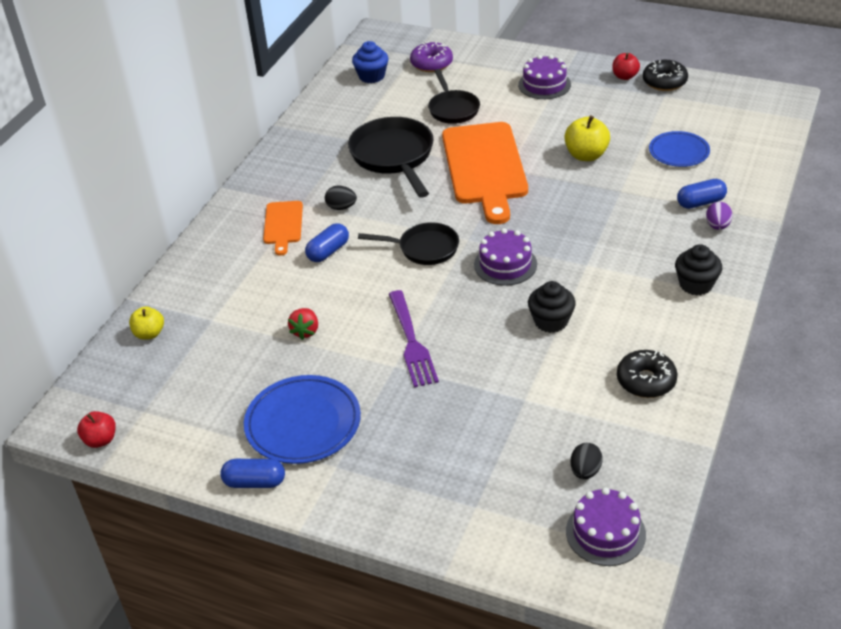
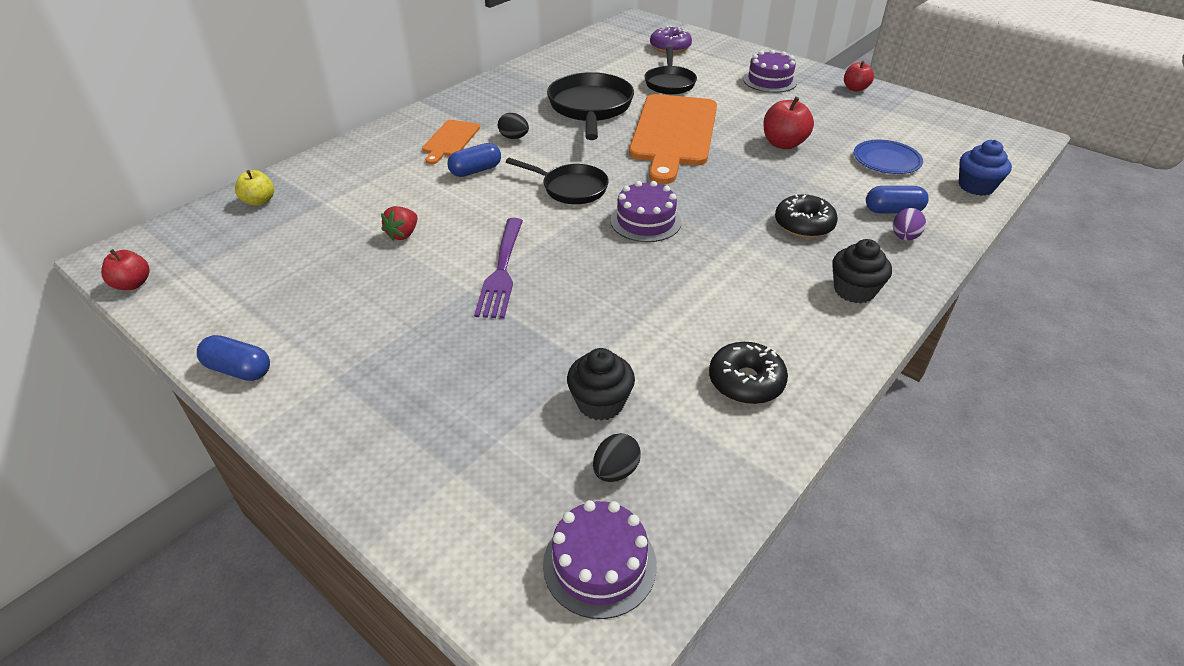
camera: 15 degrees right, 0 degrees up
(303, 423) = (334, 322): blue plate -> none
(371, 76) = (610, 46): blue cupcake -> blue cupcake (976, 186)
(551, 321) = (665, 287): black cupcake -> black cupcake (600, 403)
(586, 155) = (783, 144): yellow apple -> red apple
(664, 82) = (895, 100): black donut -> black donut (804, 225)

